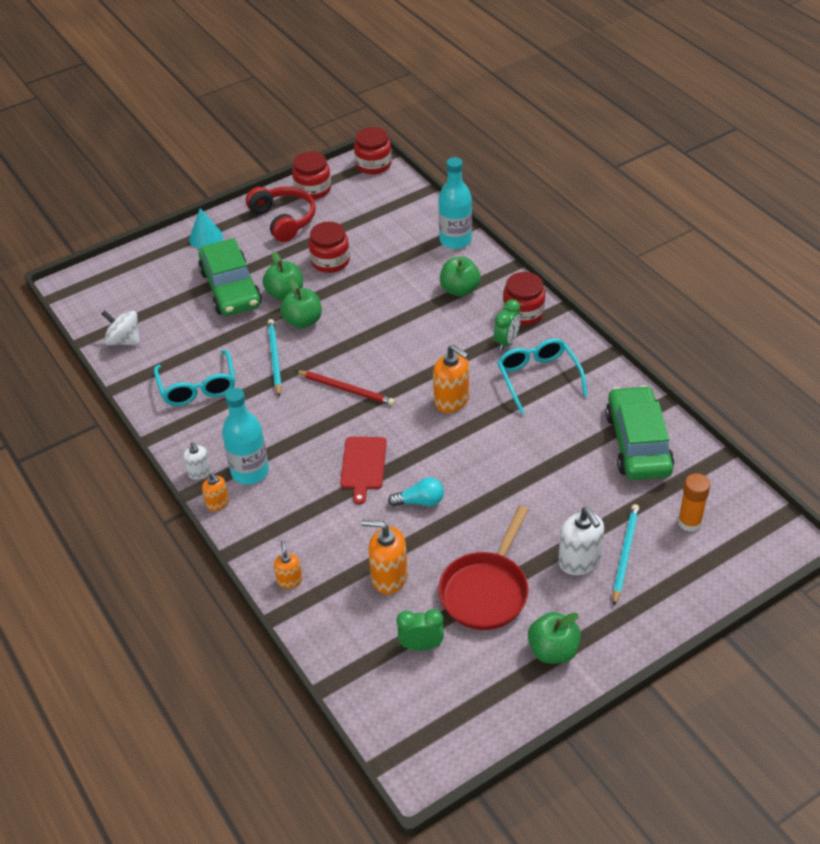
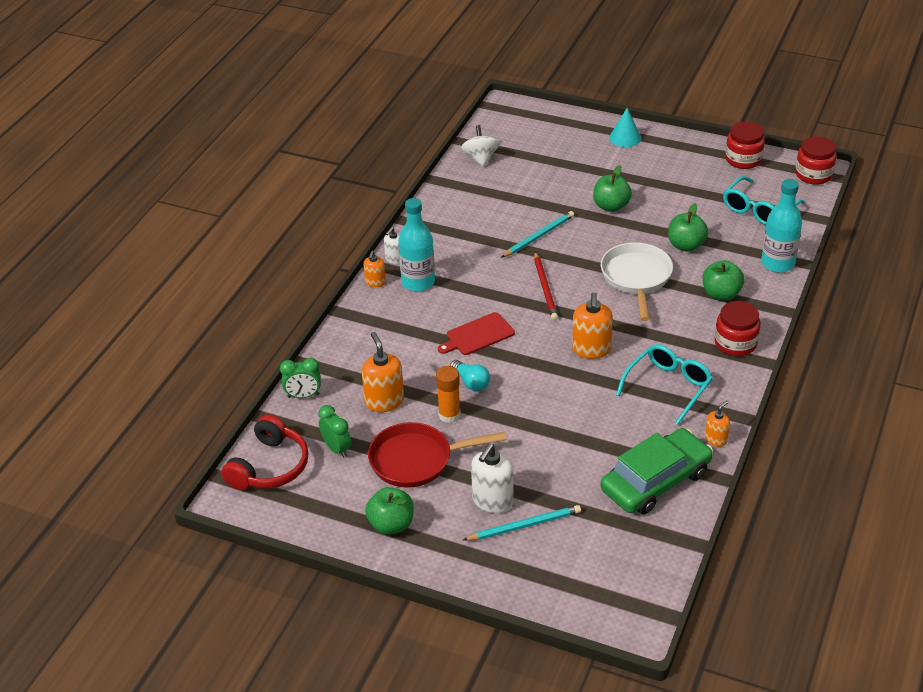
camera: 55 degrees right, 5 degrees down
(198, 387) = (472, 215): turquoise glasses -> turquoise glasses (758, 210)
(230, 288) = (586, 177): green car -> none
(284, 220) = (690, 163): red headphones -> red headphones (269, 467)
(289, 580) = (338, 352): orange soap dispenser -> orange soap dispenser (716, 439)
(303, 321) = (592, 230): green apple -> green apple (686, 245)
(330, 261) = (672, 210): red jar -> none
(391, 327) = (636, 278): none -> white pan
(506, 342) = (690, 349): green clock -> green clock (303, 395)
(689, 522) = (597, 552): orange glue stick -> orange glue stick (449, 415)

